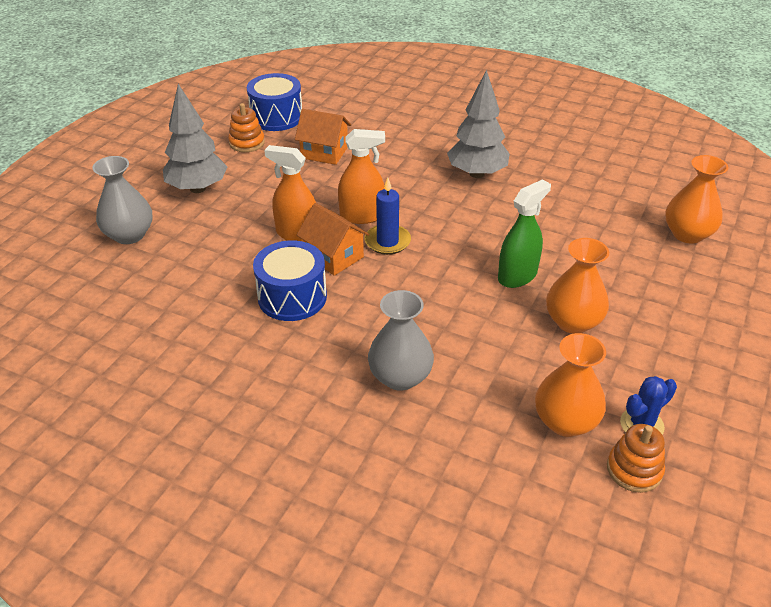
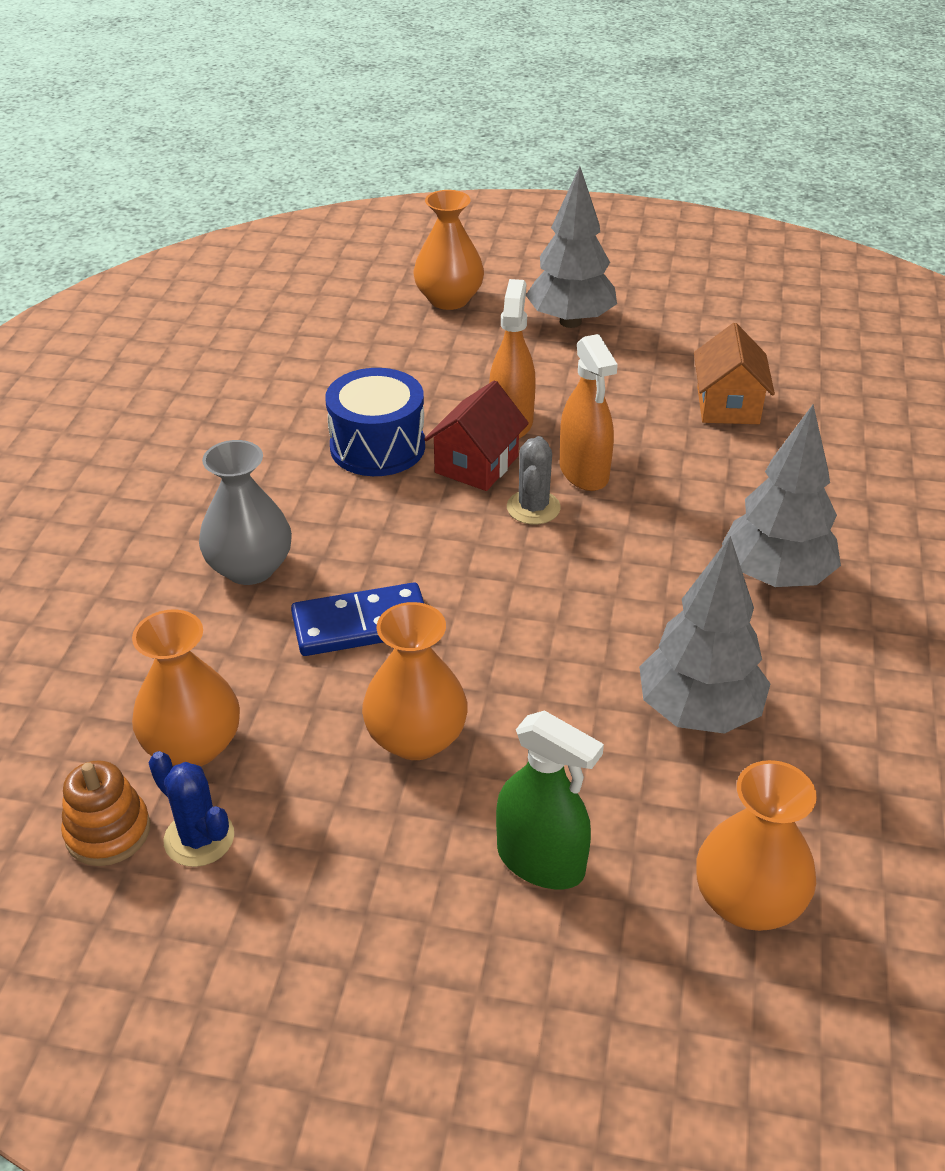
camera: 75 degrees right, 0 degrees up
(129, 235) = (449, 299): grey vase -> orange vase
(247, 143) = (704, 333): orange stacking toy -> none
(276, 117) = (793, 342): blue drum -> none
(334, 256) = (476, 464): orange house -> red house
(387, 241) = (533, 508): blue candle -> grey cactus
(472, 330) = (361, 625): none -> blue domino
(517, 276) = (508, 659): green spray bottle -> green spray bottle (541, 861)
(569, 220) = (699, 712): none -> grey tree

